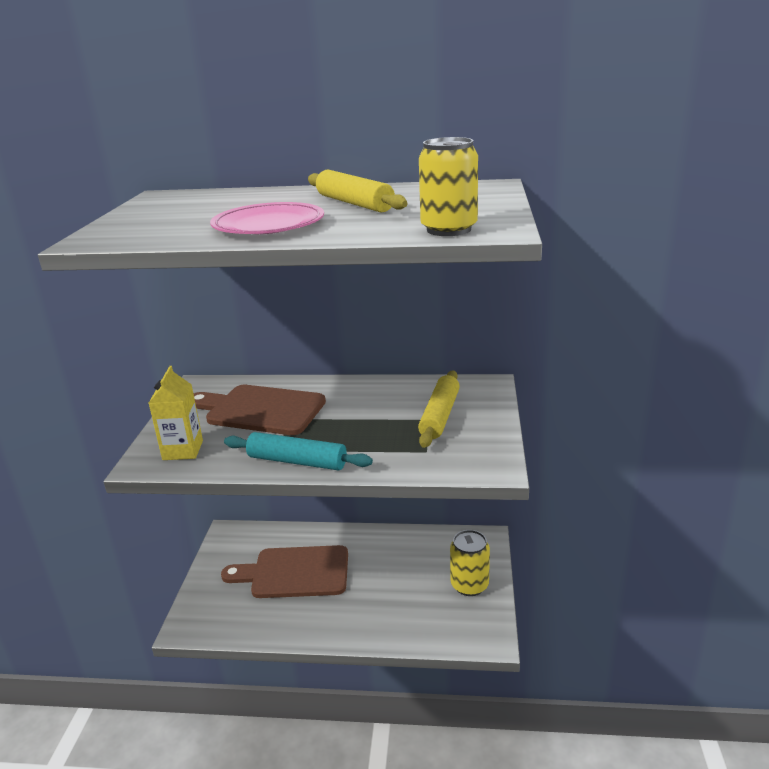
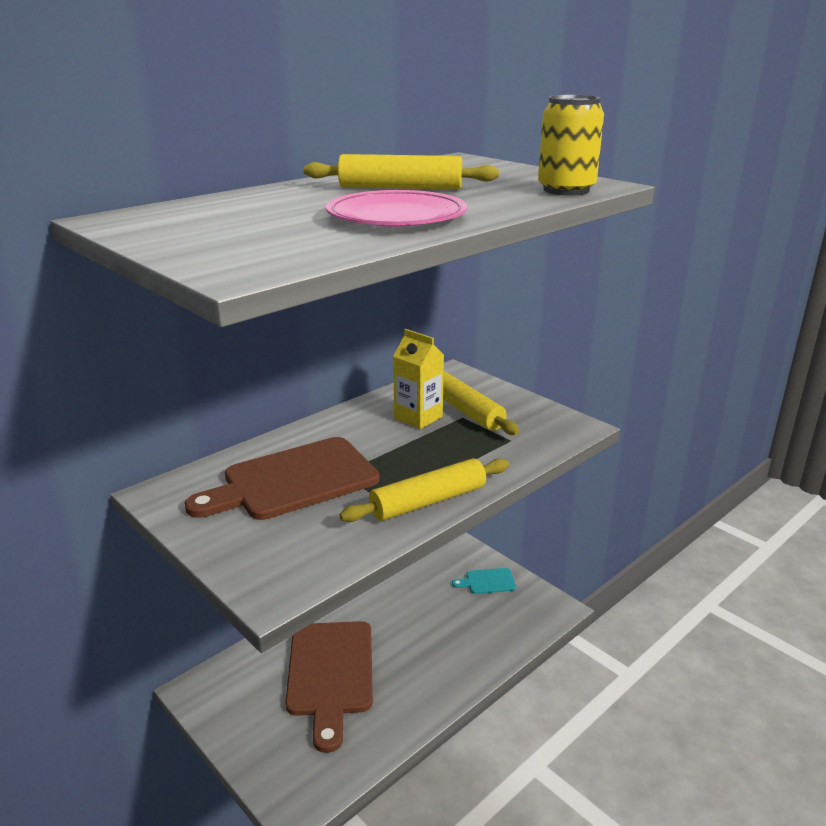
camera: 50 degrees left, 0 degrees up
(183, 450) = (290, 556): yellow carton -> yellow carton (418, 417)
(295, 572) = (330, 673): brown cutting board -> brown cutting board turned 45 degrees counterclockwise
(297, 461) = (428, 501): turquoise rolling pin -> yellow rolling pin
(469, 585) = (487, 581): yellow can -> turquoise cutting board

